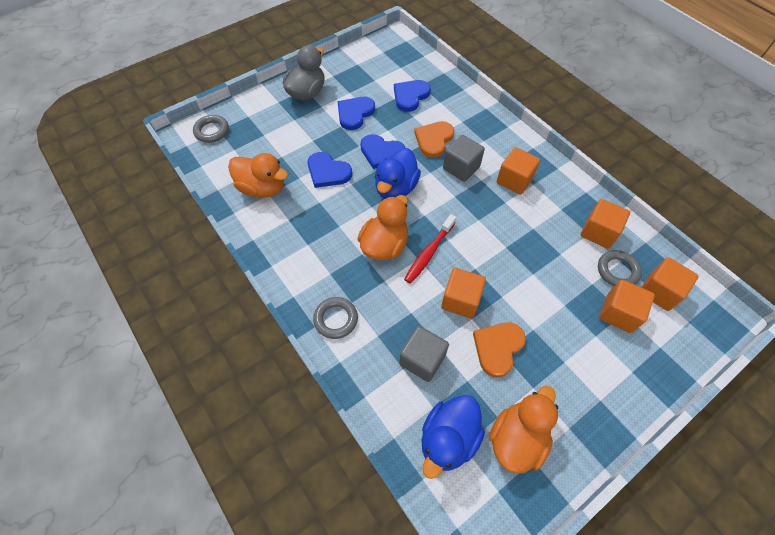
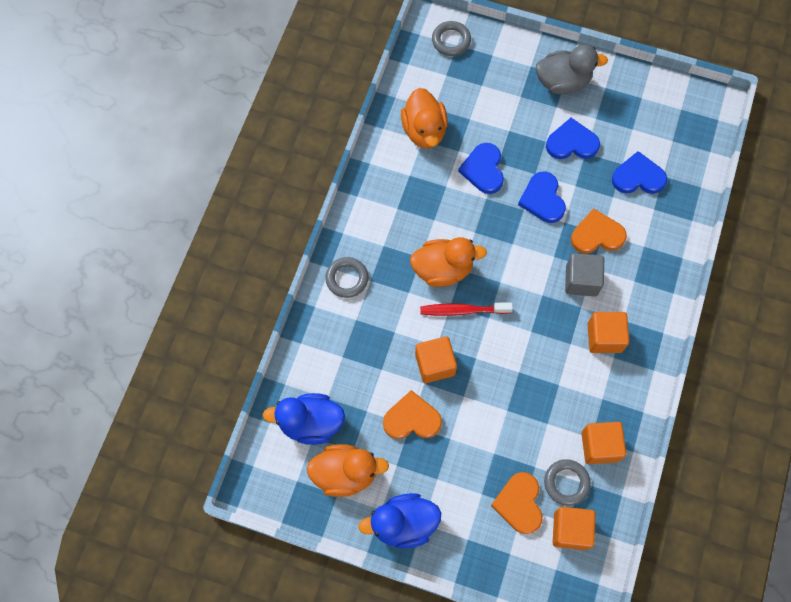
camera: 55 degrees right, 10 degrees up
(396, 188) = (511, 239): blue duck -> blue duck (403, 524)
(422, 359) = (360, 366): grey cube -> none
(618, 313) = (519, 503): orange cube -> orange heart

